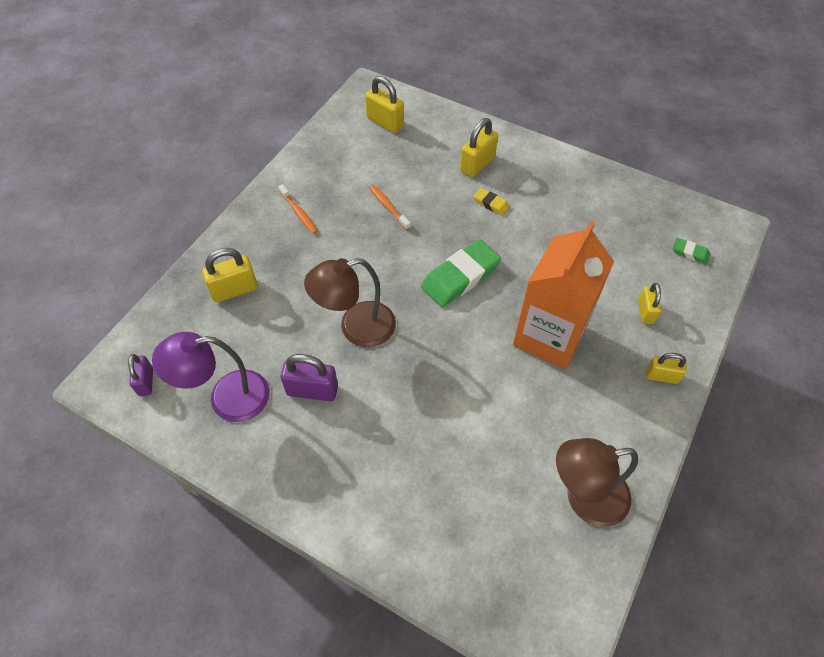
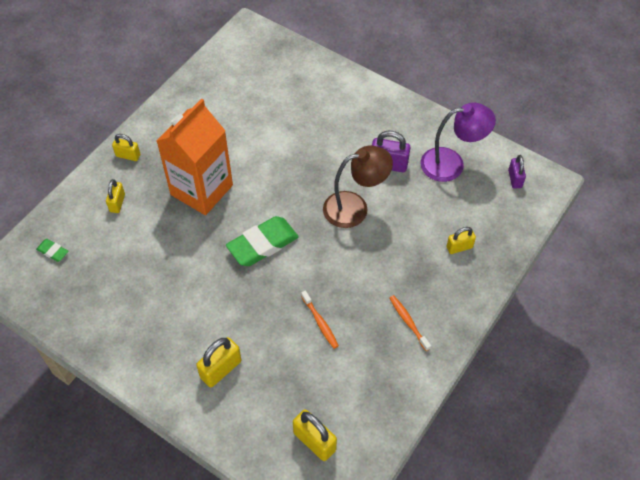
camera: 175 degrees left, 0 degrees up
(234, 290) = (459, 247): yellow padlock -> yellow padlock, size x0.65
(491, 204) = (218, 318): yellow eraser -> none
(584, 498) = (212, 90): brown lamp -> none

